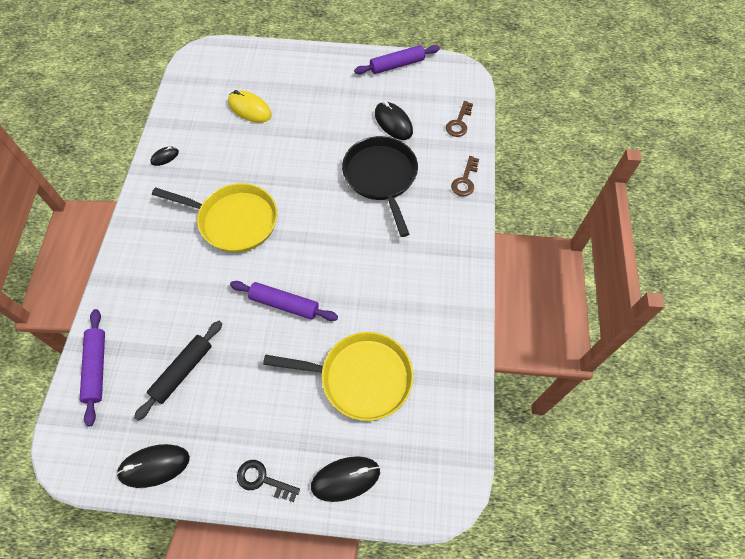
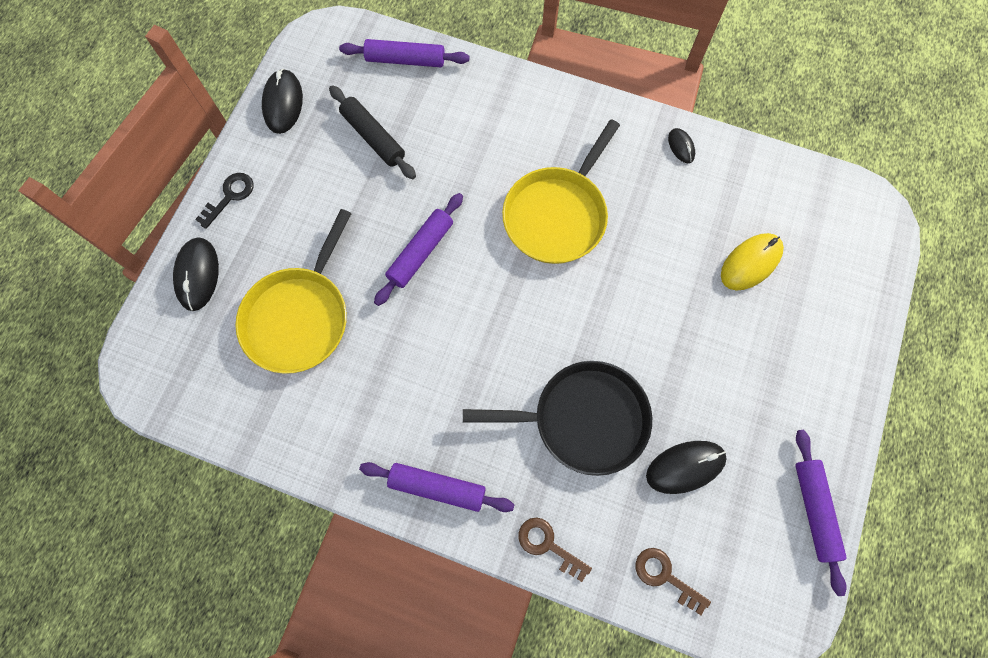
camera: 105 degrees right, 10 degrees up
(454, 248) = (437, 487): none -> purple rolling pin

